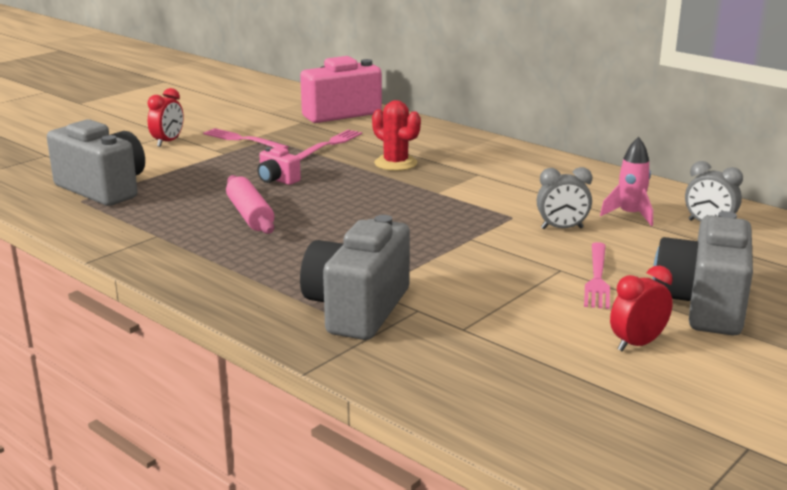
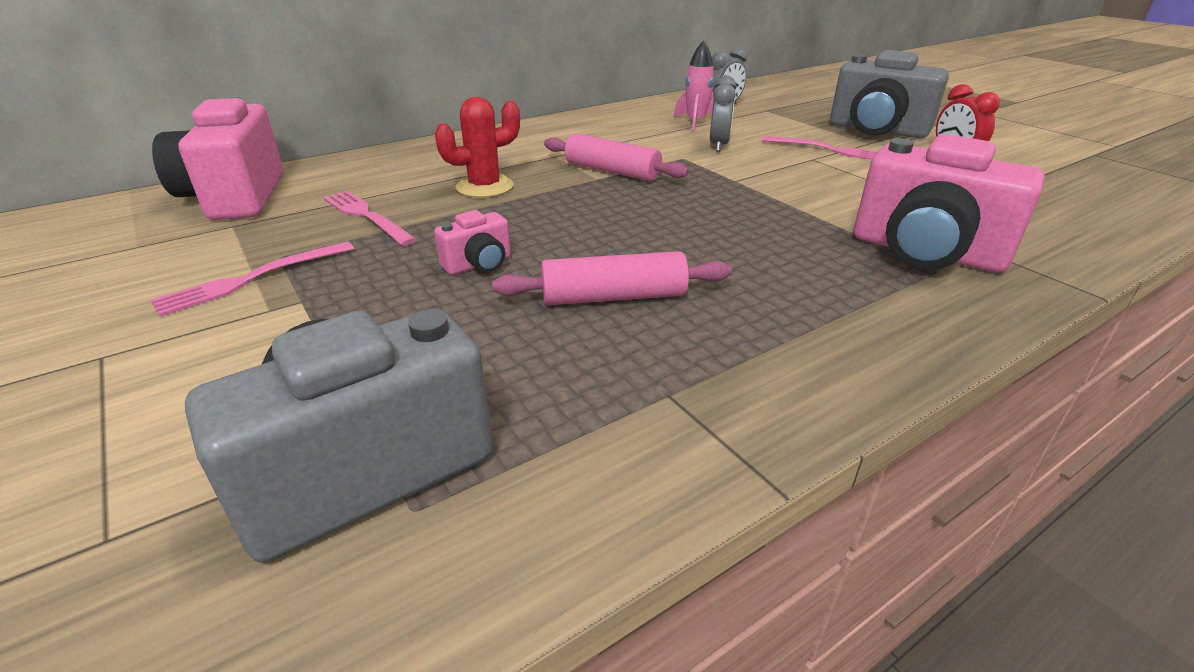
camera: 75 degrees left, 10 degrees up
(168, 142) = (150, 361): red clock -> none
(357, 309) = (926, 252): grey camera -> pink camera
(457, 195) = (612, 171): none -> pink rolling pin

